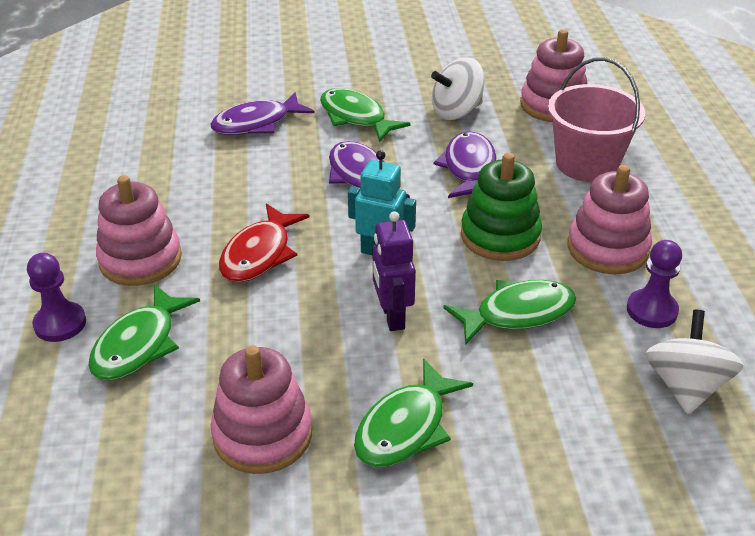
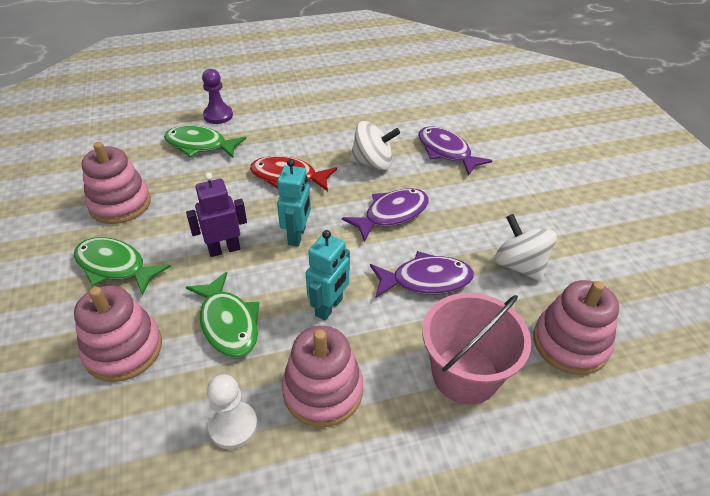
camera: 80 degrees right, 5 degrees up
(140, 259) = (277, 131): pink stacking toy -> pink stacking toy (123, 349)
(356, 117) = (478, 202): green fish -> none
(500, 236) = (329, 307): green stacking toy -> turquoise robot
(651, 310) = (233, 426): purple pawn -> white pawn
(685, 386) = (131, 449): white spinning top -> white spinning top (373, 163)

